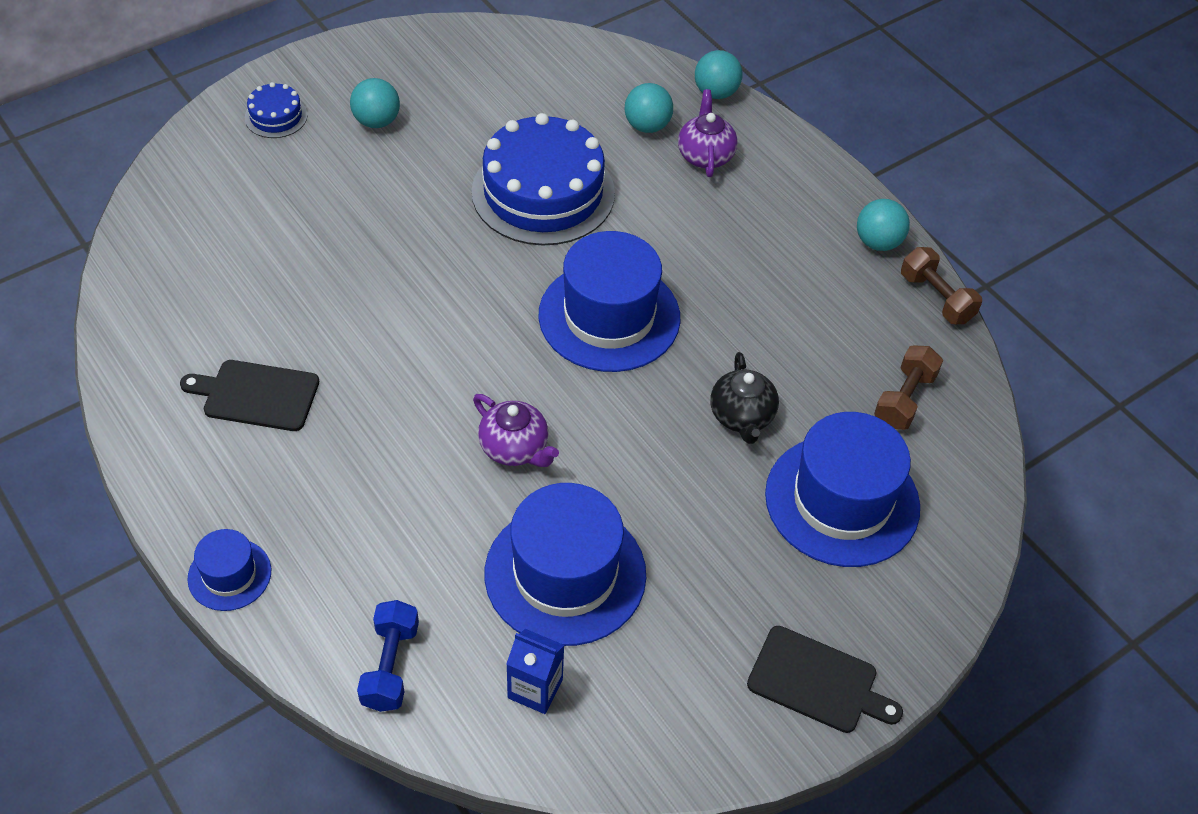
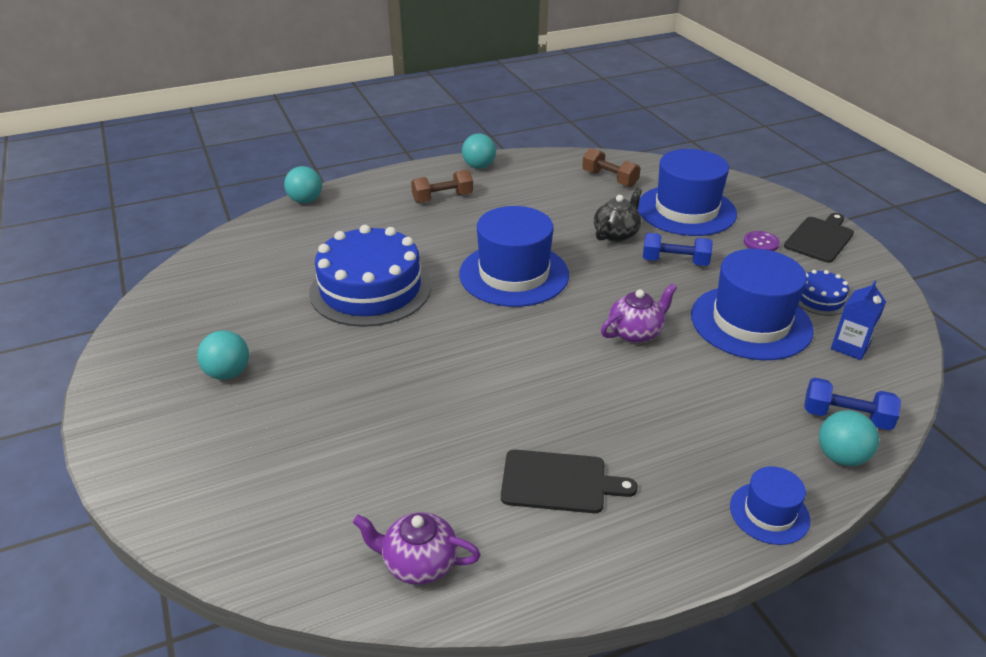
camera: 75 degrees left, 15 degrees down
(256, 395) = (559, 482): black cutting board -> black cutting board turned 105 degrees counterclockwise
(276, 116) = (174, 444): blue cake -> blue cake (820, 299)
(647, 126) = (323, 233): turquoise ball -> turquoise ball (841, 457)
(689, 487) = (674, 262): none -> blue dumbbell
(705, 155) = (368, 214): purple teapot -> purple teapot (419, 563)
(742, 416) = (616, 234): black teapot -> black teapot turned 60 degrees counterclockwise
(776, 597) = (761, 243): none -> purple button
(936, 298) = (531, 156): brown dumbbell -> brown dumbbell (442, 198)

